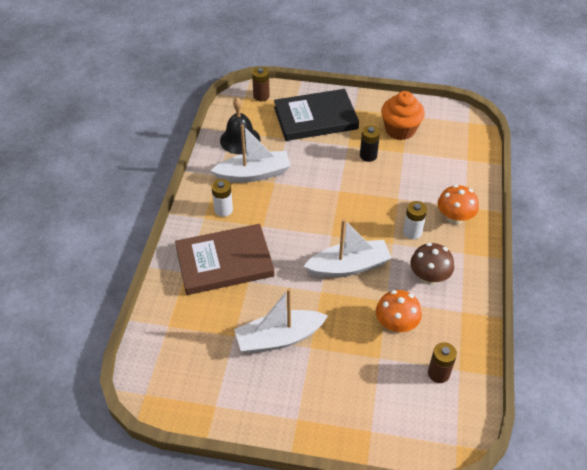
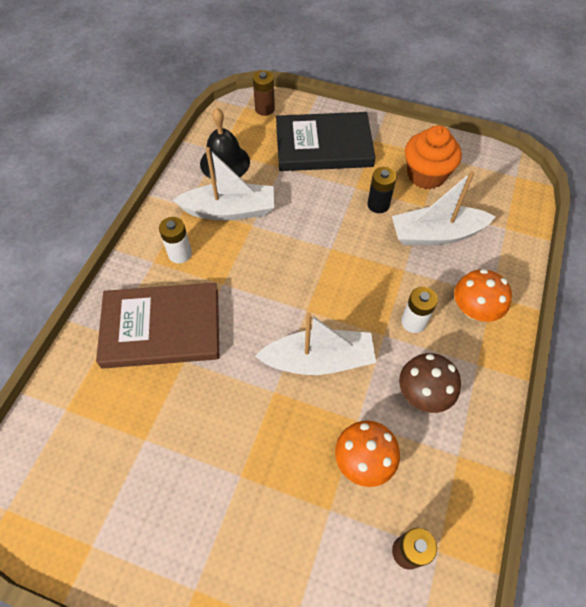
camera: 10 degrees right, 10 degrees up
(279, 338) = (202, 454): white boat -> white boat (436, 234)

